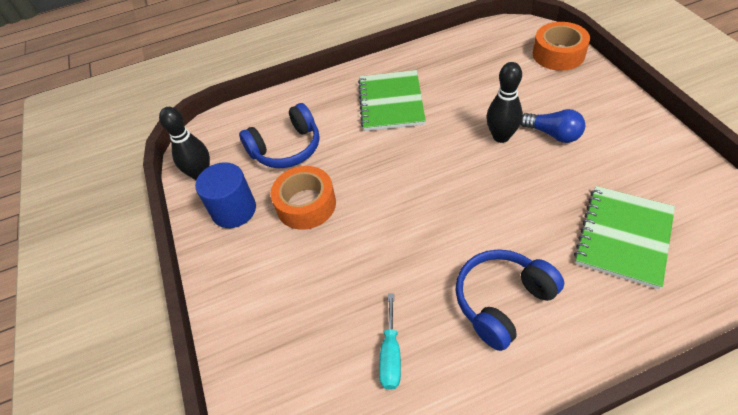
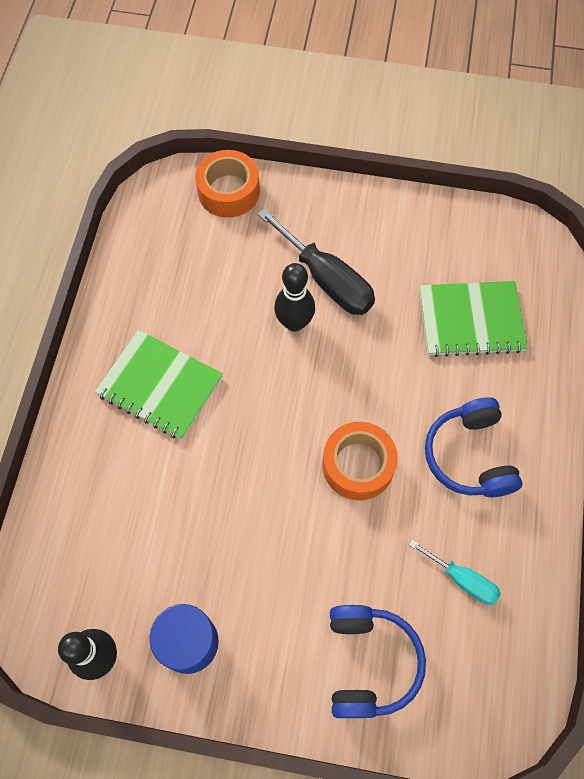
camera: 65 degrees left, 15 degrees up
(286, 148) = (139, 536): blue headphones -> blue headphones (369, 662)
(306, 204) = (240, 560): orange tape -> orange tape (358, 465)
(553, 134) = (327, 280): blue light bulb -> black screwdriver
(623, 237) = (471, 320): green notebook -> green notebook turned 60 degrees counterclockwise

